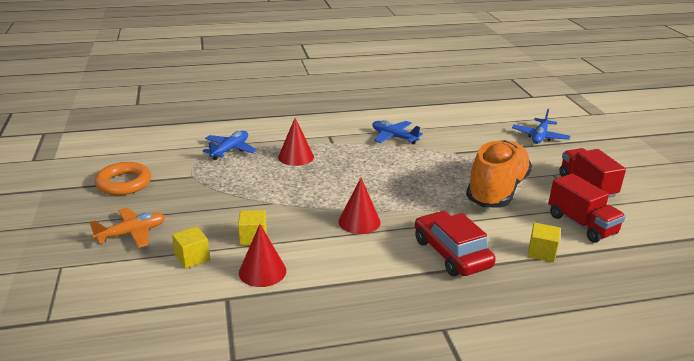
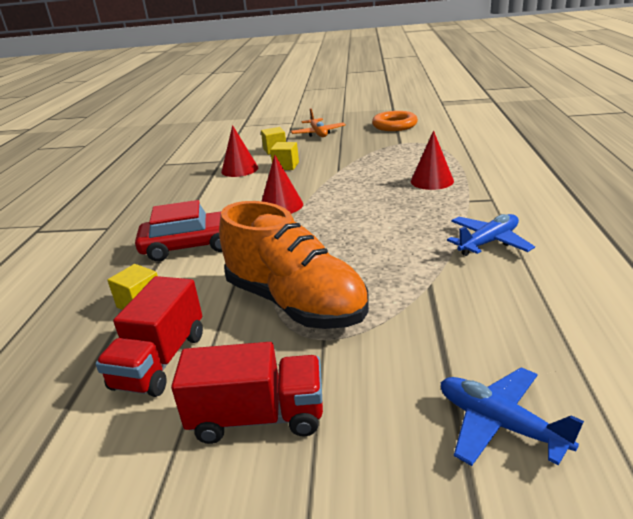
camera: 110 degrees right, 0 degrees up
(230, 150) = (452, 153): blue plane -> none
(581, 224) = (160, 361): red truck -> red truck turned 60 degrees counterclockwise

